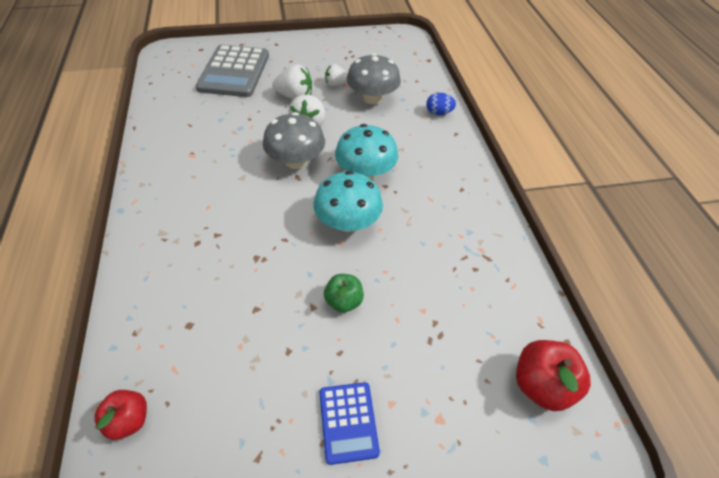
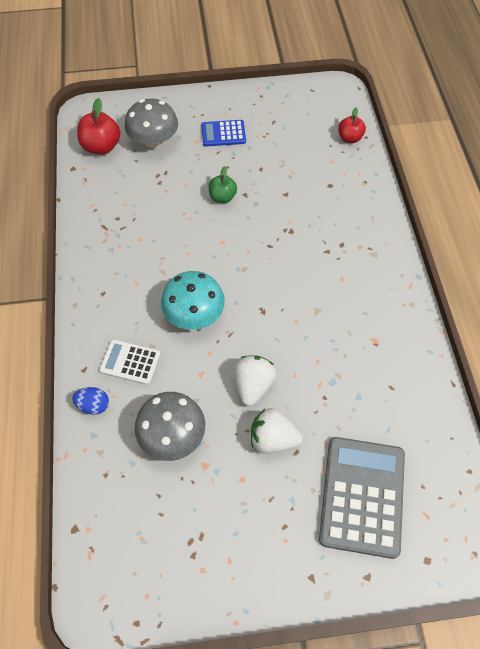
camera: 175 degrees left, 10 degrees up
(295, 161) = (265, 331): grey mushroom -> grey mushroom (154, 140)
(336, 84) = (218, 466): white strawberry -> none
(347, 222) = (215, 260): turquoise mushroom -> none
(348, 422) = (223, 134): blue calculator -> blue calculator turned 90 degrees counterclockwise
(417, 138) = (130, 362): none -> white calculator

